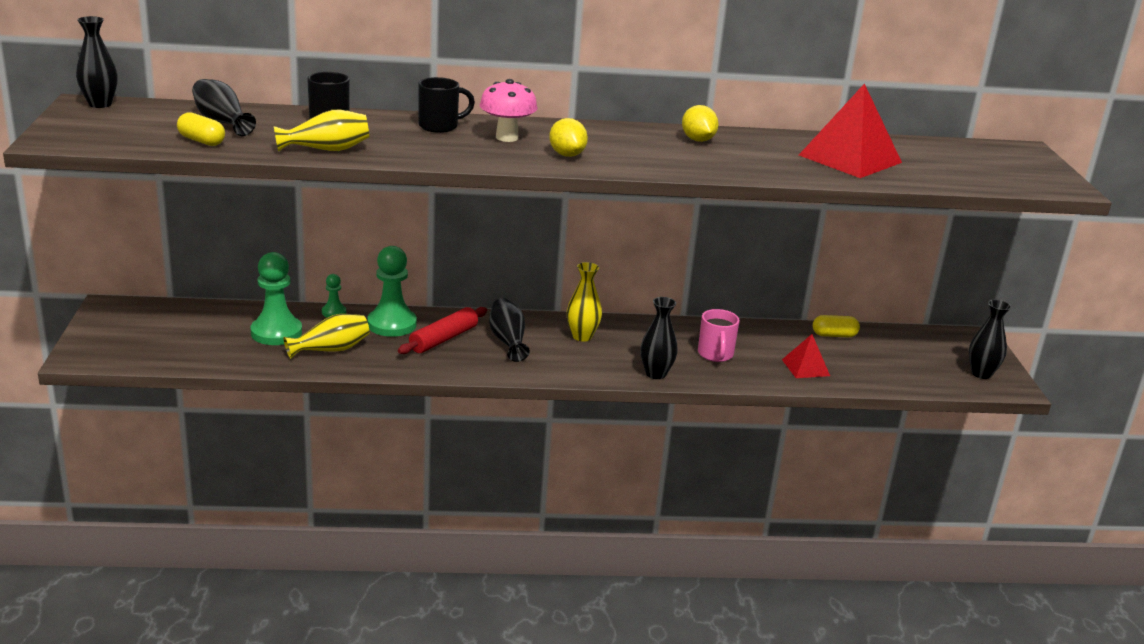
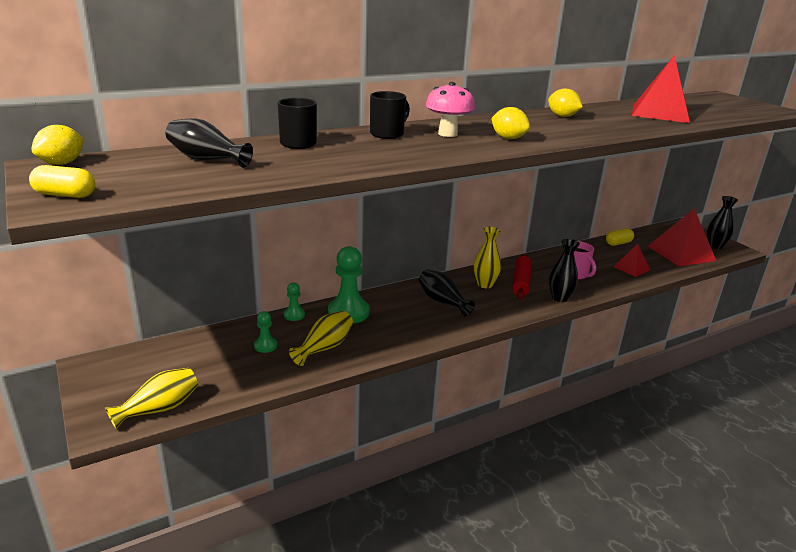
camera: 25 degrees left, 0 degrees up
(100, 104) = (62, 163): black vase -> yellow lemon
(201, 141) = (213, 178): yellow capsule -> yellow capsule (65, 195)
(276, 332) = (265, 346): green pawn -> green pawn, size x0.50
(326, 149) = (334, 165): yellow vase -> yellow vase (159, 409)
(443, 339) = (398, 313): red rolling pin -> red rolling pin (521, 282)
(911, 369) = (681, 253): none -> red pyramid

